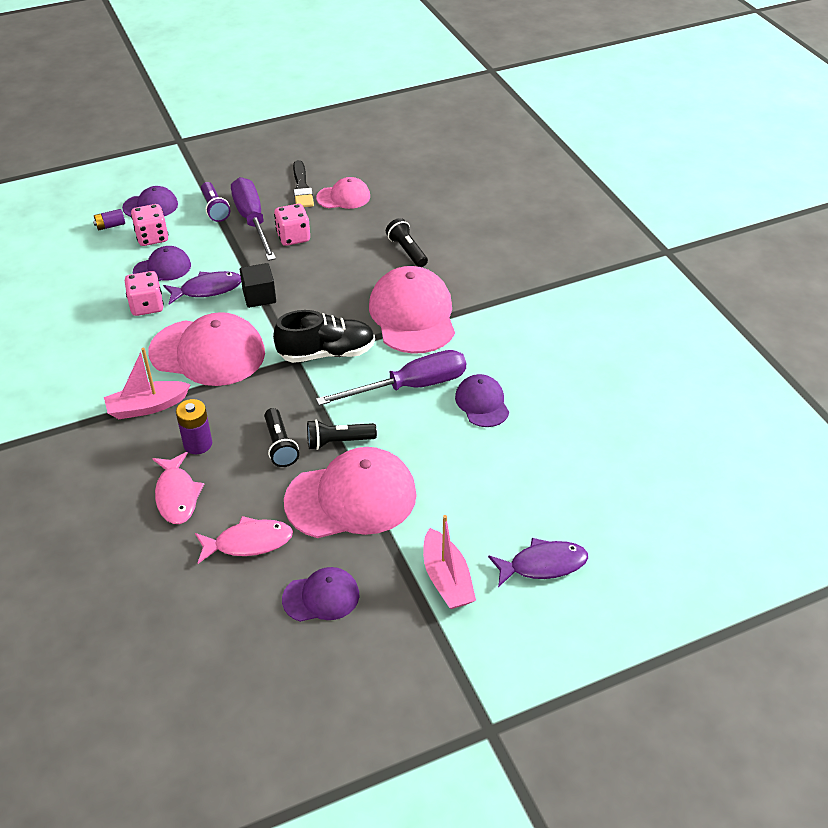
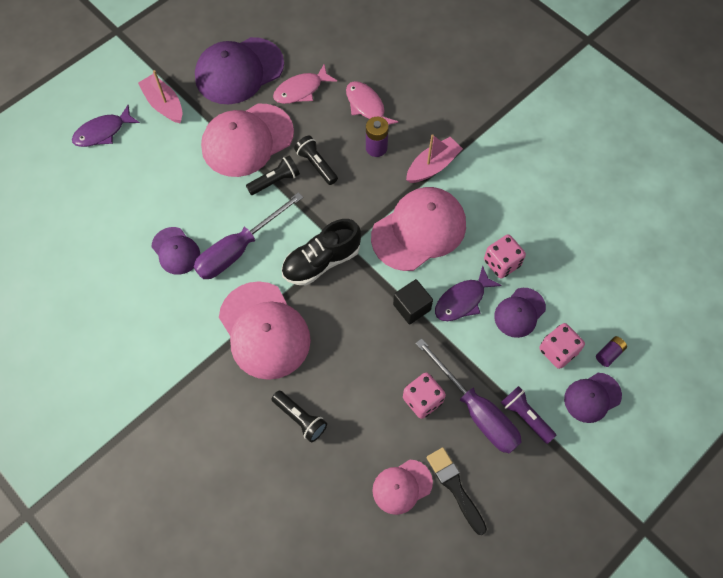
camera: 160 degrees right, 20 degrees up
(208, 352) = (419, 230): pink cap -> pink cap turned 150 degrees clockwise
(321, 597) = (239, 71): purple cap -> purple cap, size x1.85

